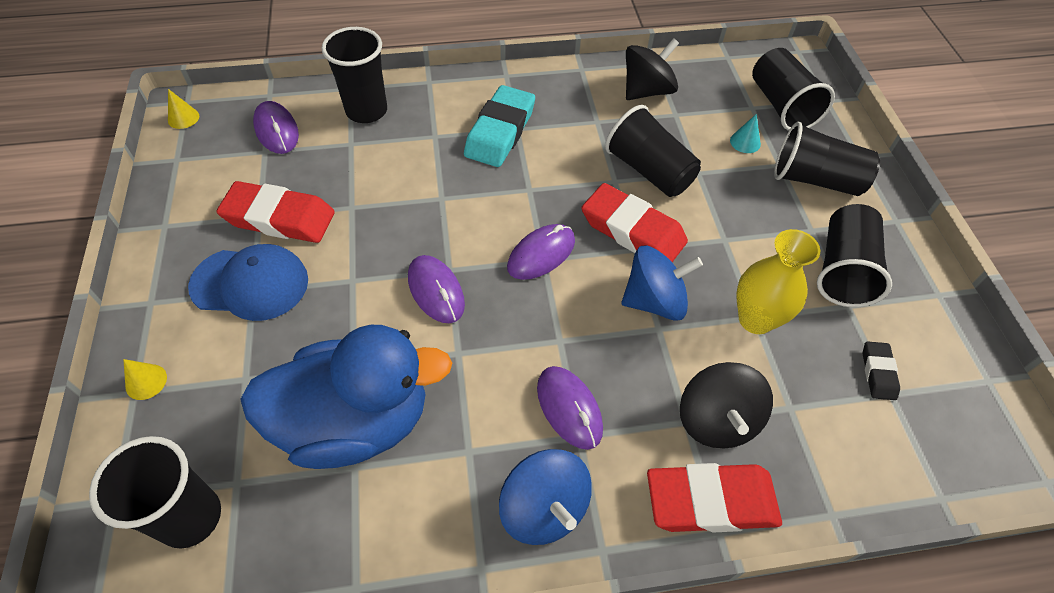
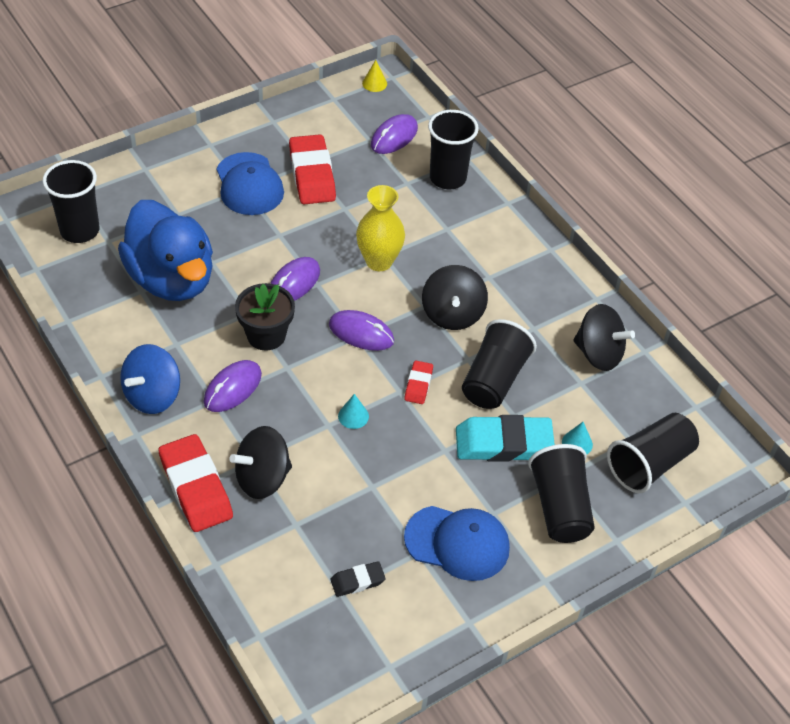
camera: 65 degrees right, 5 degrees down
(146, 381) = (154, 170): yellow cone -> none
(500, 132) = (477, 267): turquoise eraser -> turquoise eraser (503, 444)
(502, 345) = (266, 335): none -> black flower pot
(551, 172) = (452, 314): none -> black spinning top
(633, 230) = (418, 385): red eraser -> red eraser, size x0.50
(654, 301) = (353, 416): blue spinning top -> turquoise cone
(755, 319) = (369, 487): yellow vase -> yellow vase (379, 261)
(843, 270) = (457, 543): black cup -> blue cap

